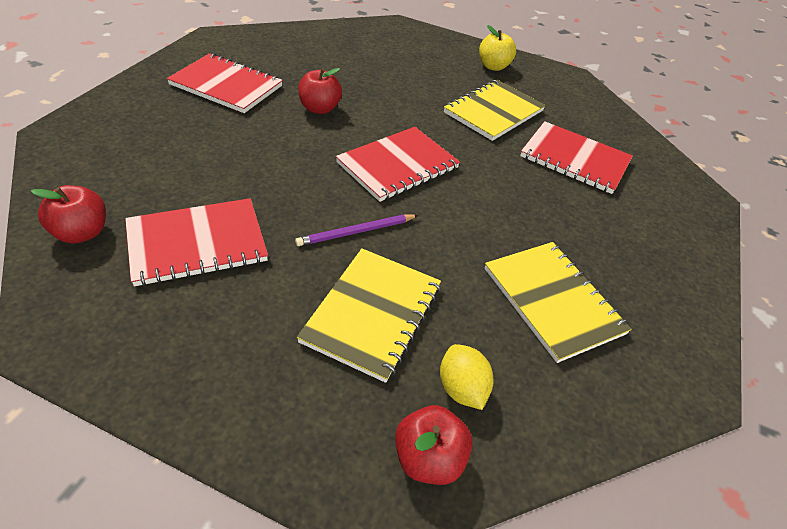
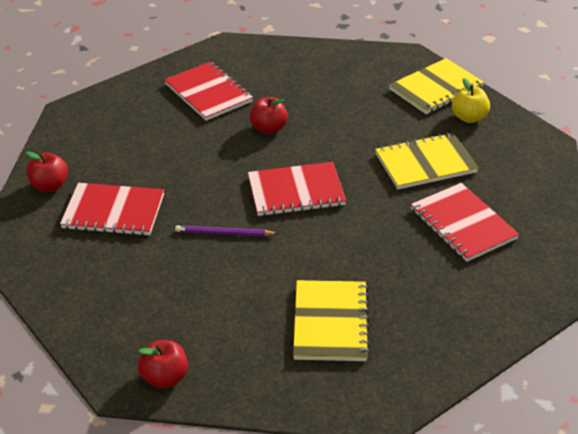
camera: 35 degrees right, 5 degrees down
(372, 313) = (194, 289): yellow notebook -> yellow notebook (436, 88)
(461, 388) = (216, 351): yellow lemon -> none

